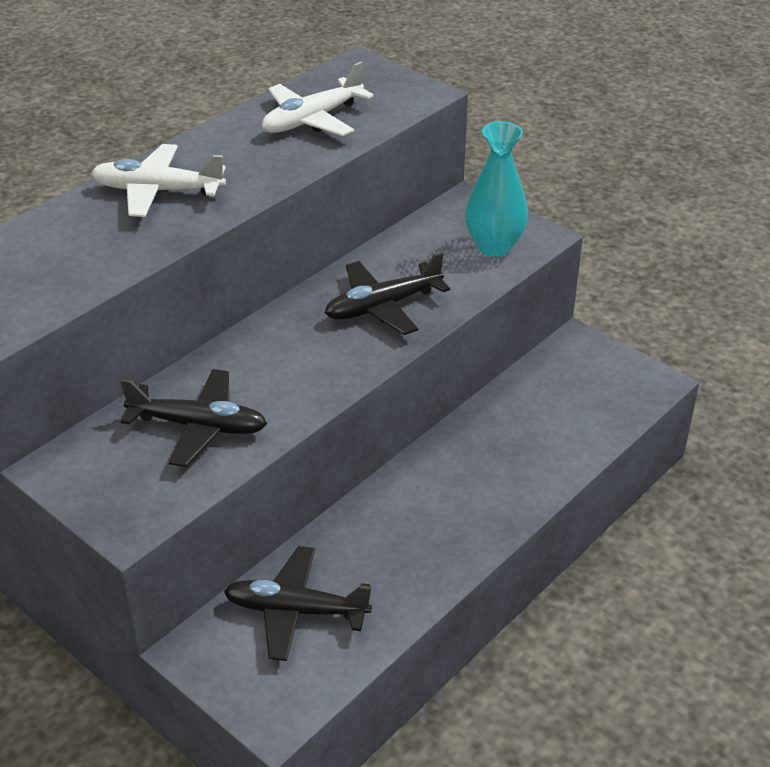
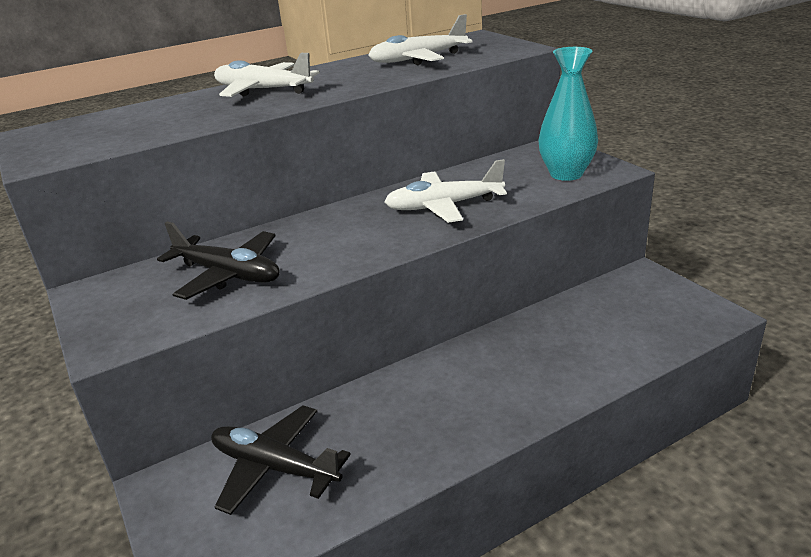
camera: 20 degrees right, 10 degrees down
(382, 306) = (443, 206): black plane -> white plane

